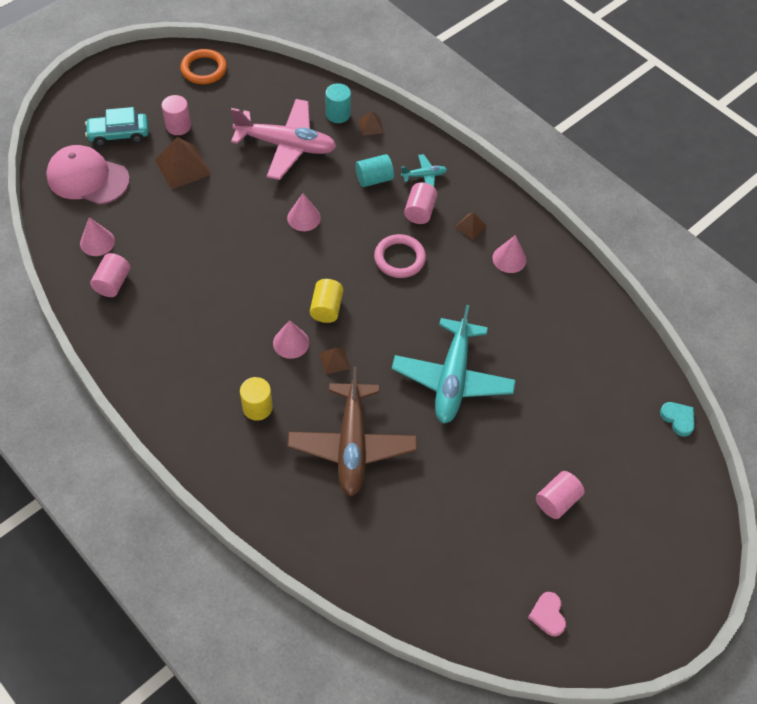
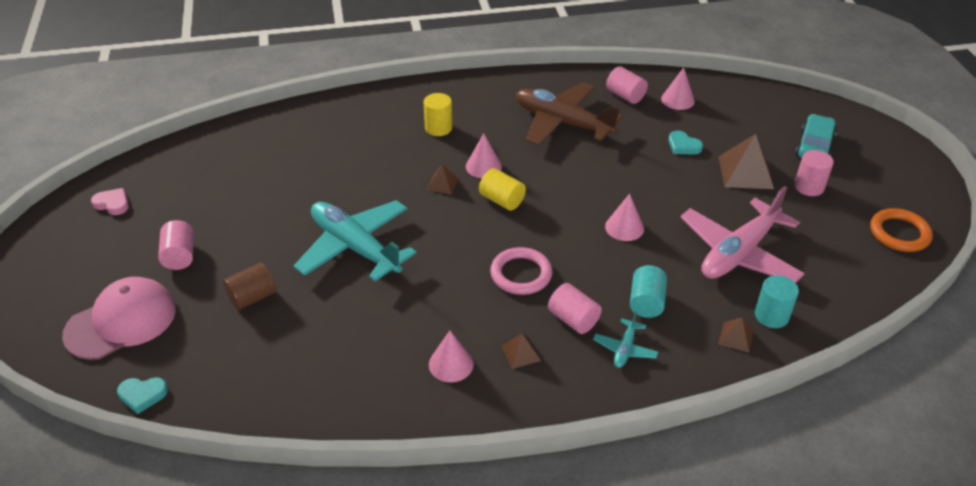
camera: 125 degrees right, 15 degrees down
(88, 178) = (761, 114): pink cap -> pink cap (121, 322)
(170, 216) = (683, 146): none -> turquoise heart
(352, 444) = (356, 163): brown plane -> brown plane (562, 123)
(552, 414) = (252, 297): none -> brown cylinder

